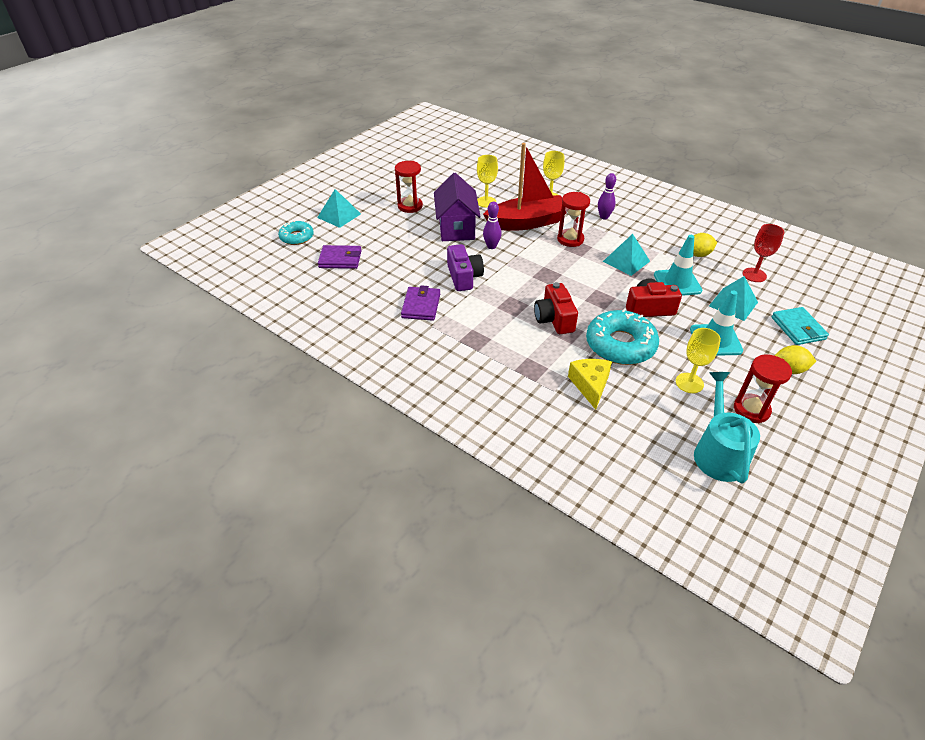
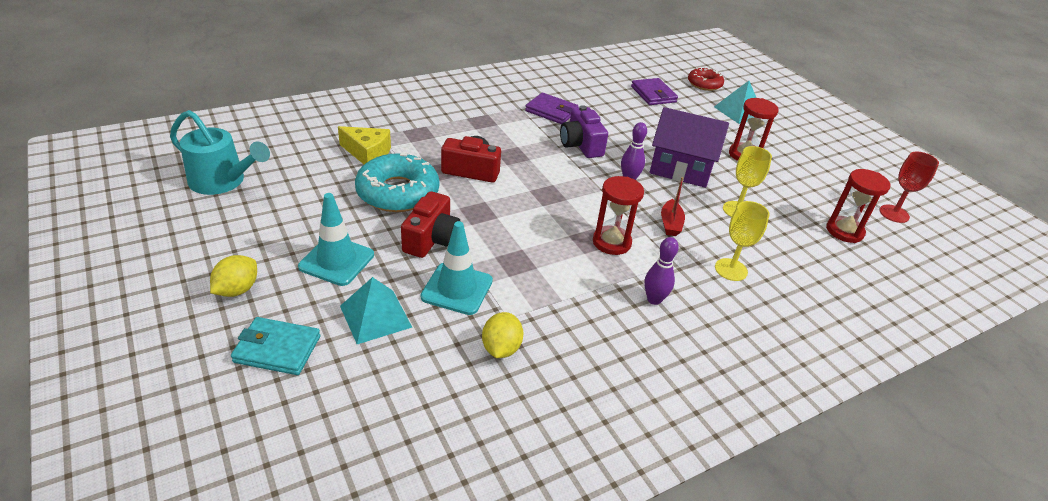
camera: 110 degrees right, 5 degrees down
(297, 237) = (704, 84): turquoise donut -> red donut
(340, 259) = (653, 94): purple wallet -> purple wallet turned 45 degrees counterclockwise
(464, 277) = (581, 145): purple camera -> purple camera turned 60 degrees clockwise
(527, 222) = (670, 224): red boat -> red boat, size x0.42
(626, 261) = (534, 267): turquoise pyramid -> none
(689, 383) = (306, 208): yellow goblet -> none
(751, 410) = (232, 227): red hourglass -> red hourglass (844, 231)
(754, 275) = (410, 382): red goblet -> red goblet (894, 214)

